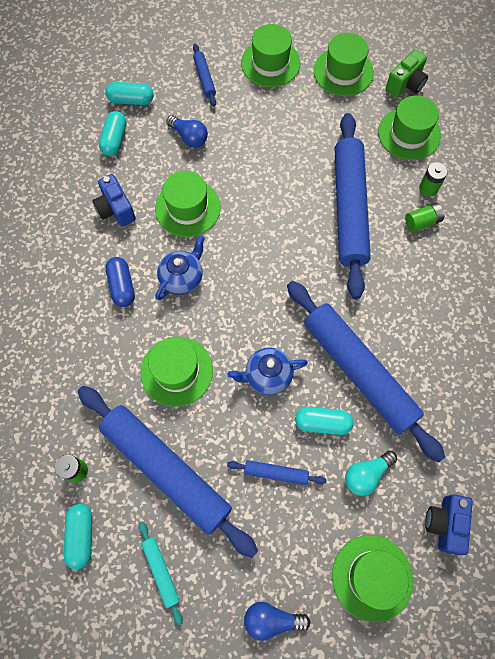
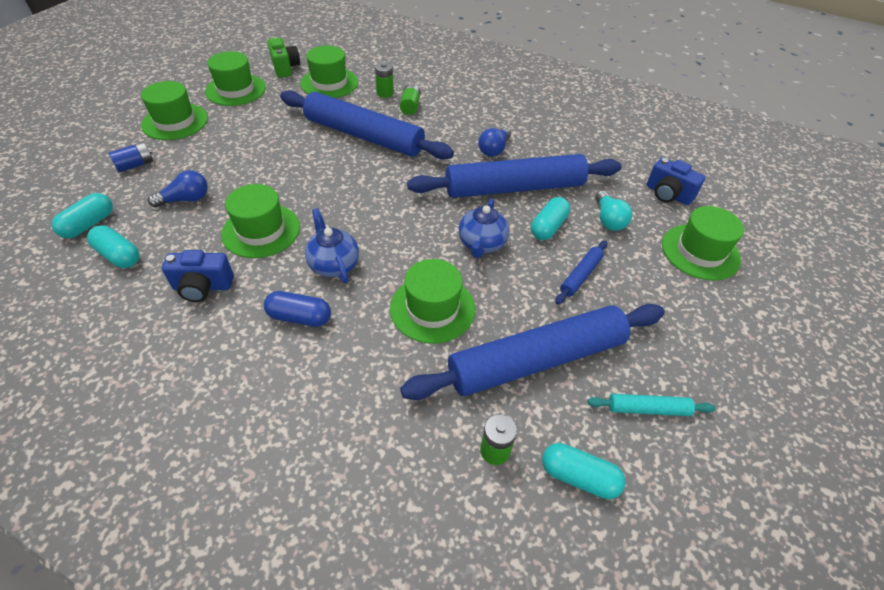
camera: 65 degrees left, 20 degrees down
(204, 78) = (135, 165): blue rolling pin -> blue battery
(272, 619) = (722, 334): blue light bulb -> blue light bulb (494, 149)

